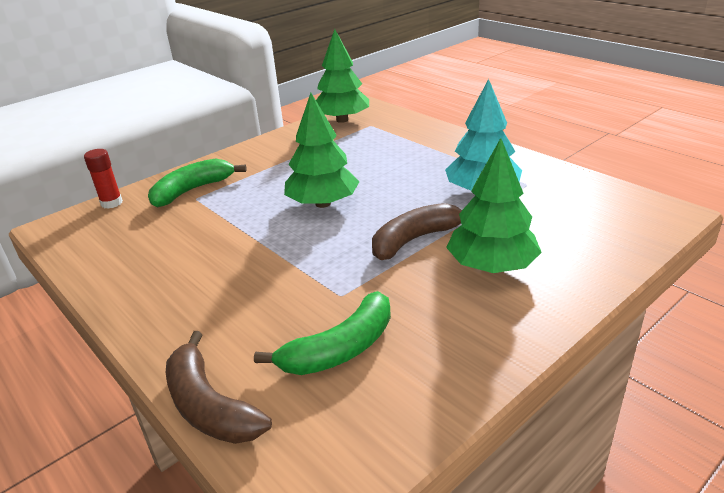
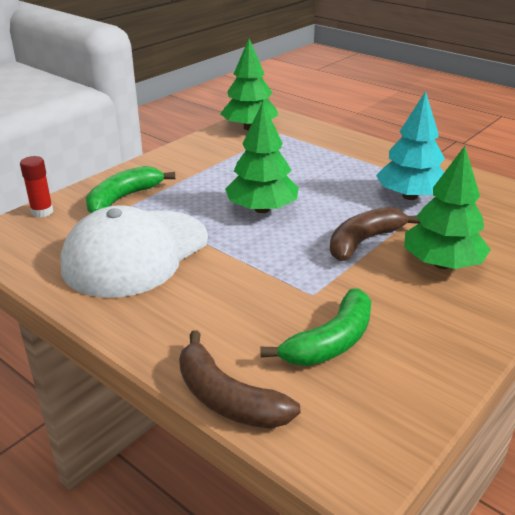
camera: 10 degrees left, 0 degrees up
(181, 246) = (136, 253): none -> white cap

